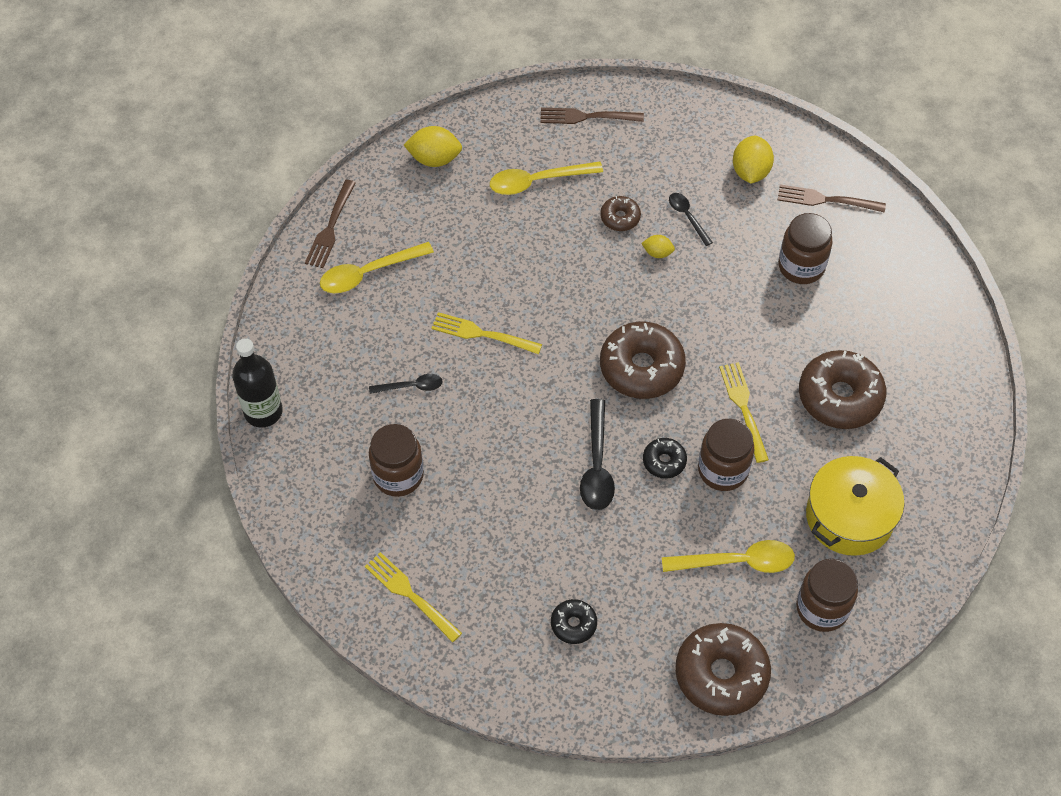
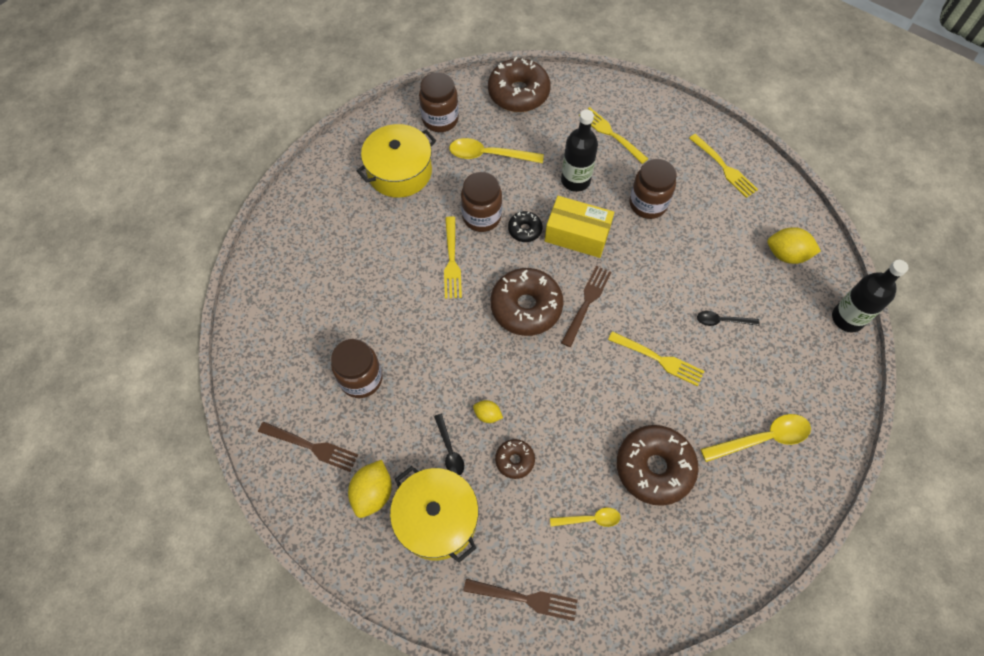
camera: 170 degrees left, 5 degrees up
(330, 227) = (802, 498): brown fork -> brown fork (586, 303)
(398, 475) = (733, 250): brown jar -> brown jar (648, 204)
(434, 159) = (695, 568): yellow lemon -> yellow lemon (786, 255)
(537, 181) = (589, 519): yellow spoon -> yellow spoon, size x0.59
(573, 624) = (611, 134): black donut -> yellow fork
(597, 465) = (577, 235): black spoon -> yellow box
(611, 542) = (575, 180): none -> black bottle
(683, 161) = (436, 519): none -> yellow pot
(840, 397) = (372, 258): brown donut -> brown donut (654, 467)

